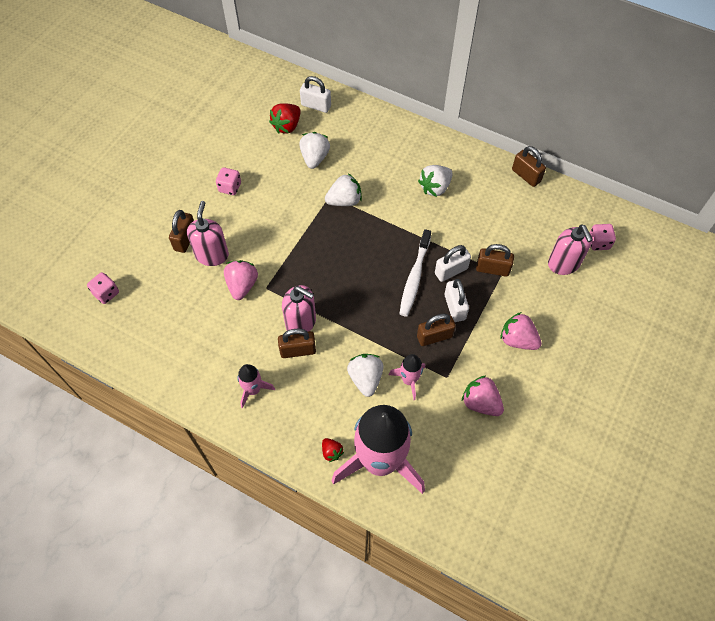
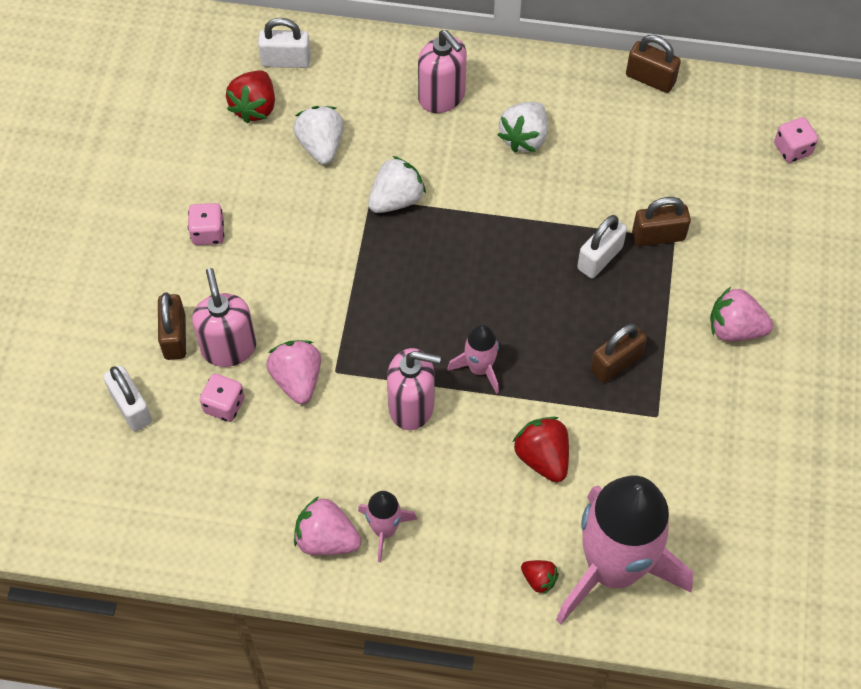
camera: 20 degrees left, 0 degrees up
(106, 293) = (88, 461): pink dice -> pink dice (224, 405)
(298, 350) = (425, 449): brown padlock -> none
(365, 378) = (542, 457): white strawberry -> red strawberry
(409, 380) = (605, 438): pink rocket -> pink rocket (479, 368)
(414, 277) = (550, 284): white toothbrush -> none
(454, 307) = (627, 310): white padlock -> white padlock (131, 407)
(480, 403) = (719, 436): pink strawberry -> pink strawberry (326, 539)
(563, 264) = (756, 196): pink soap dispenser -> pink soap dispenser (442, 97)

